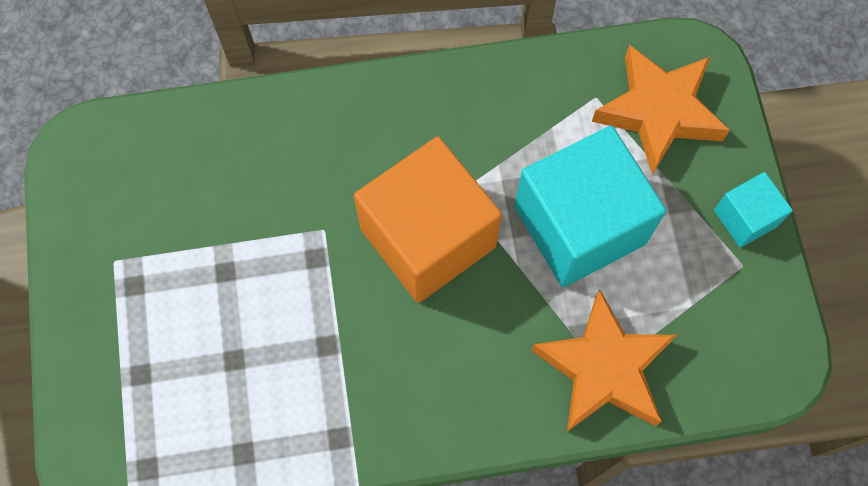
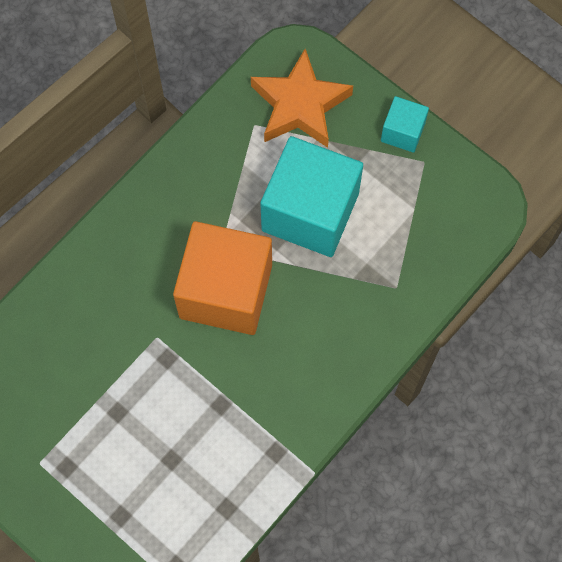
camera: 40 degrees left, 0 degrees up
(604, 368) = (395, 285): orange star -> none

